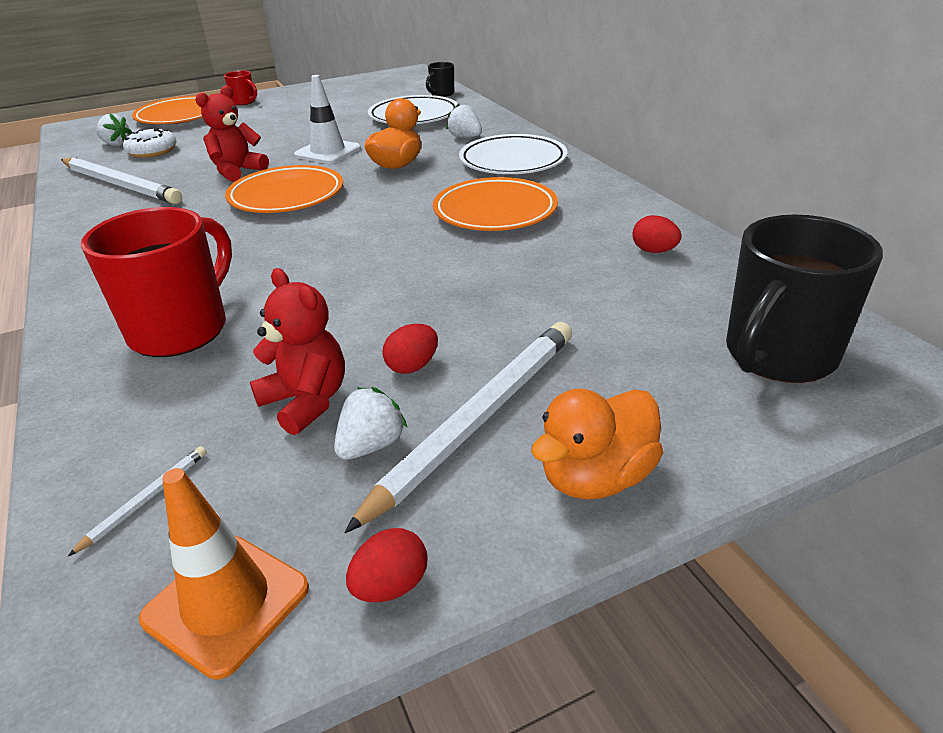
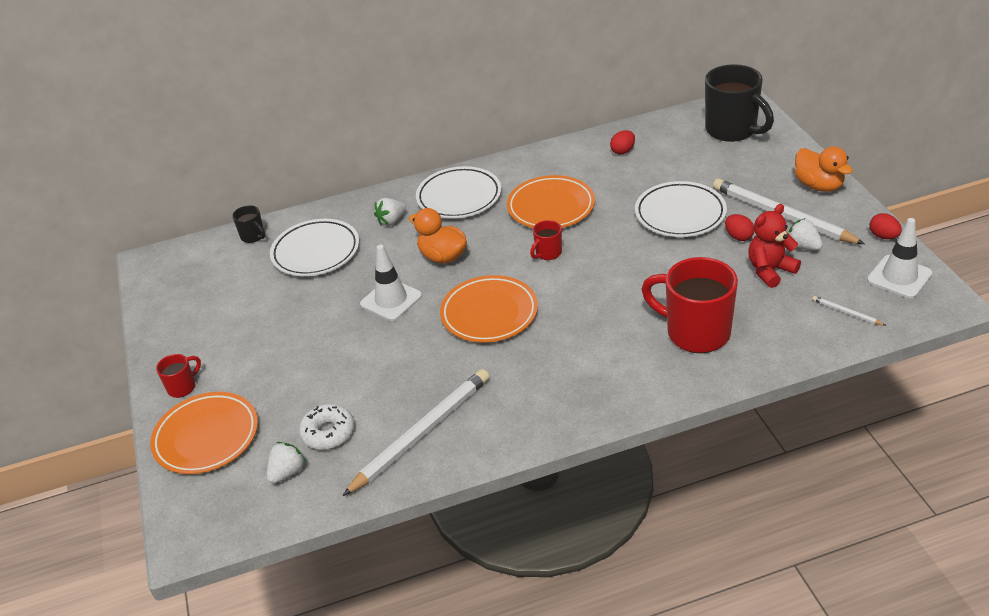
camera: 80 degrees left, 5 degrees up
(226, 603) = (899, 277): orange traffic cone -> white traffic cone
(237, 171) = (417, 354): red teddy bear -> none
(393, 217) = (548, 253): none -> red mug
(481, 307) = (680, 214): none -> white plate

